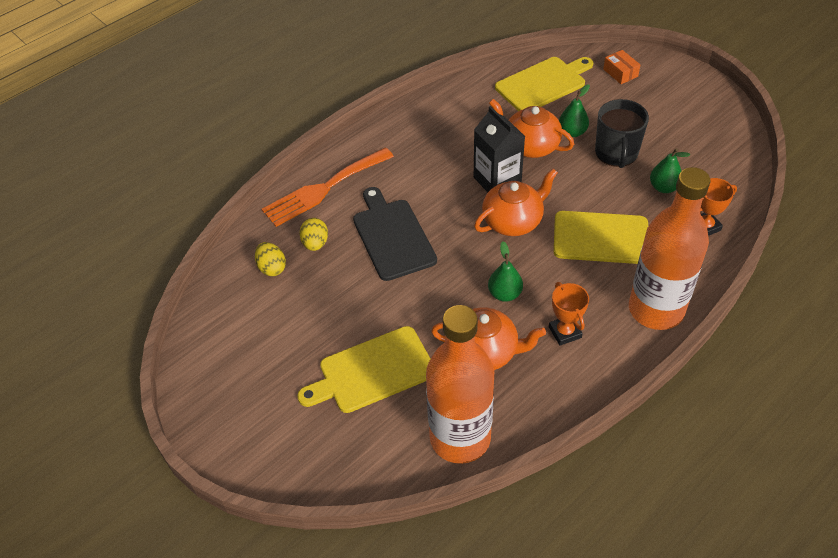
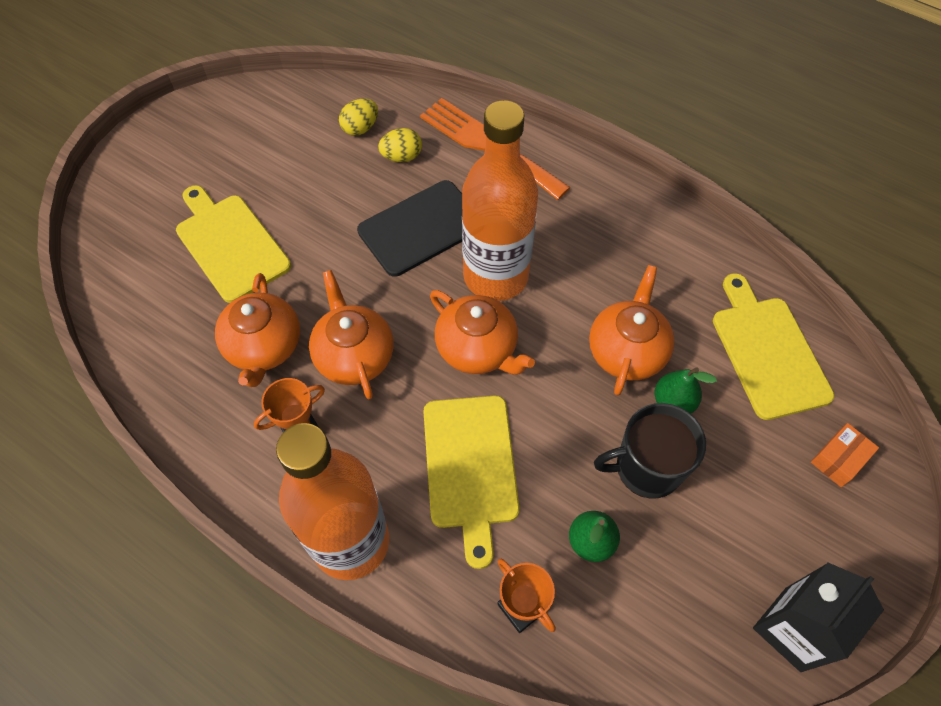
camera: 75 degrees right, 10 degrees up
(460, 438) = (147, 340): orange bottle -> orange bottle (495, 276)
(497, 181) = (547, 320): black carton -> black carton (793, 629)
(504, 294) = (354, 355): green pear -> orange teapot
(543, 84) = (767, 352): yellow cutting board -> yellow cutting board turned 150 degrees counterclockwise

